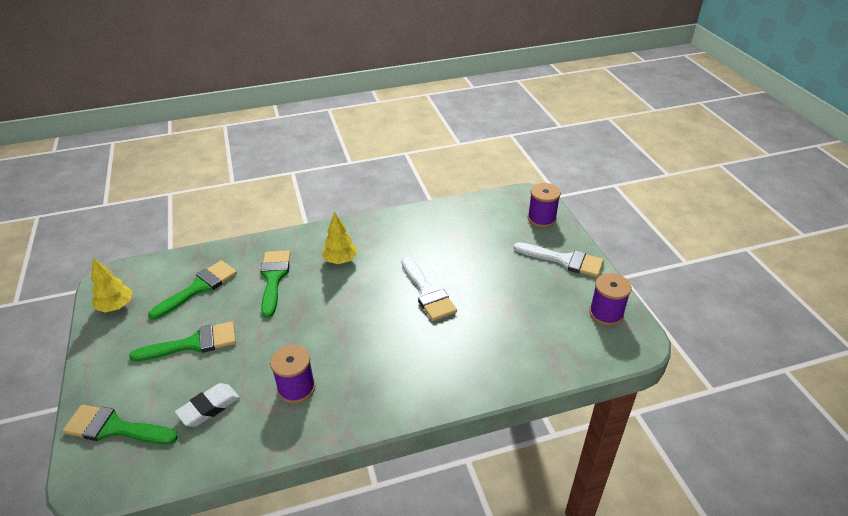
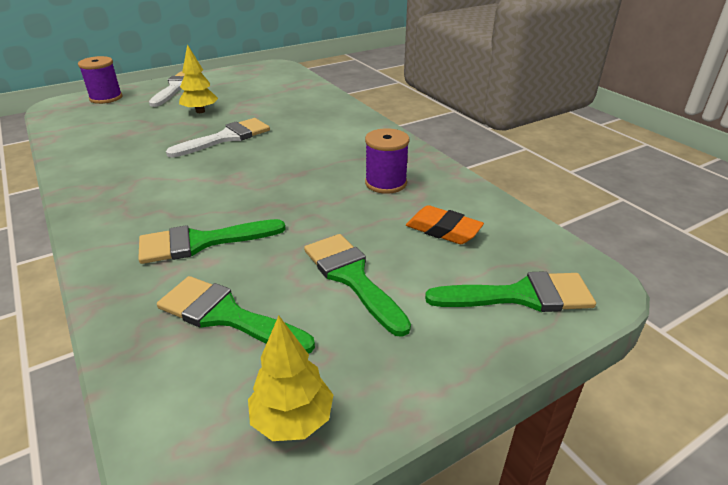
camera: 105 degrees left, 5 degrees down
(114, 428) = (521, 296): green brush -> green brush turned 90 degrees counterclockwise
(209, 408) = (443, 230): white eraser -> orange eraser
(340, 260) = (163, 196): yellow tree -> yellow tree (200, 111)
(606, 313) = (246, 73): purple spool -> none

